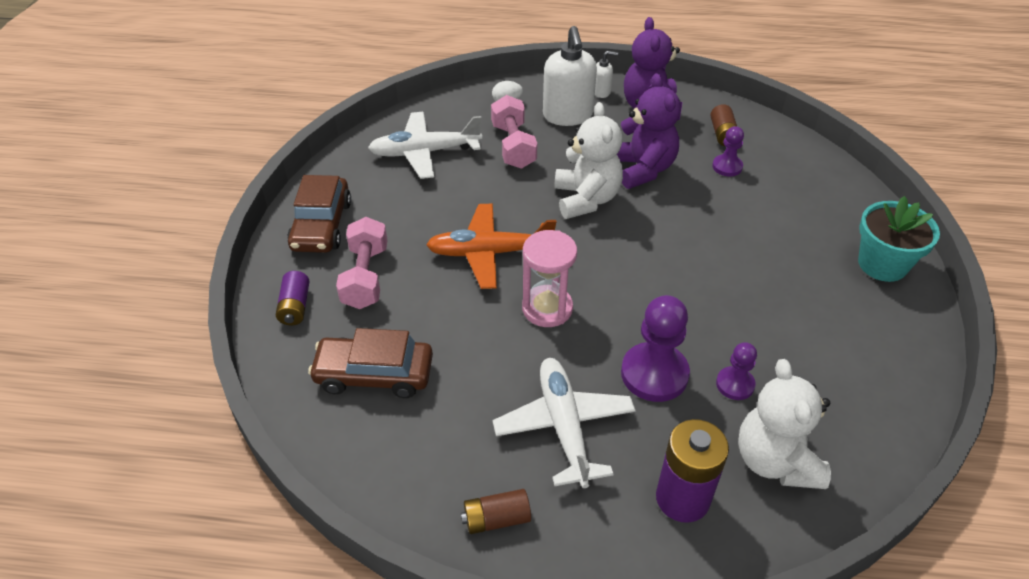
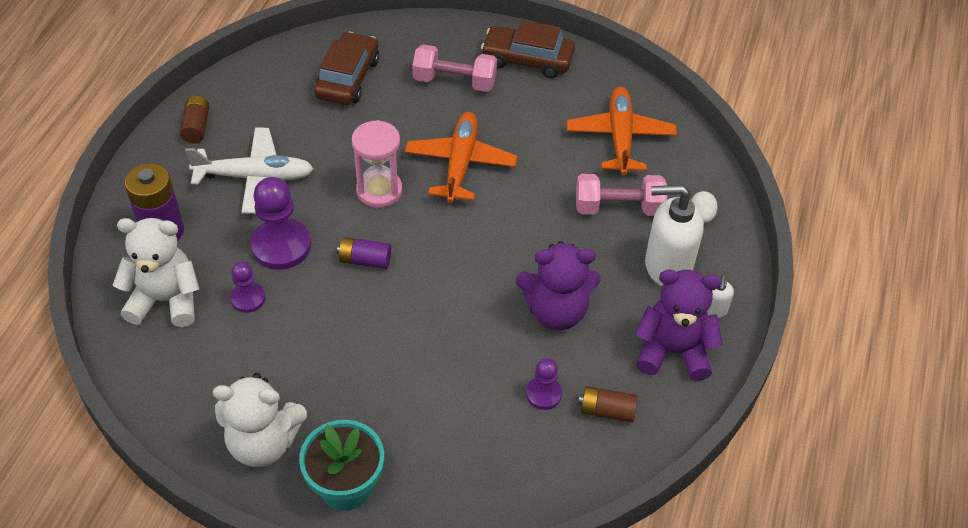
camera: 100 degrees right, 5 degrees up
(295, 307) = (433, 40): purple battery -> purple battery (365, 260)
(424, 152) = (620, 137): white plane -> orange plane
(586, 199) = (518, 250): white teddy bear -> white teddy bear (263, 443)

